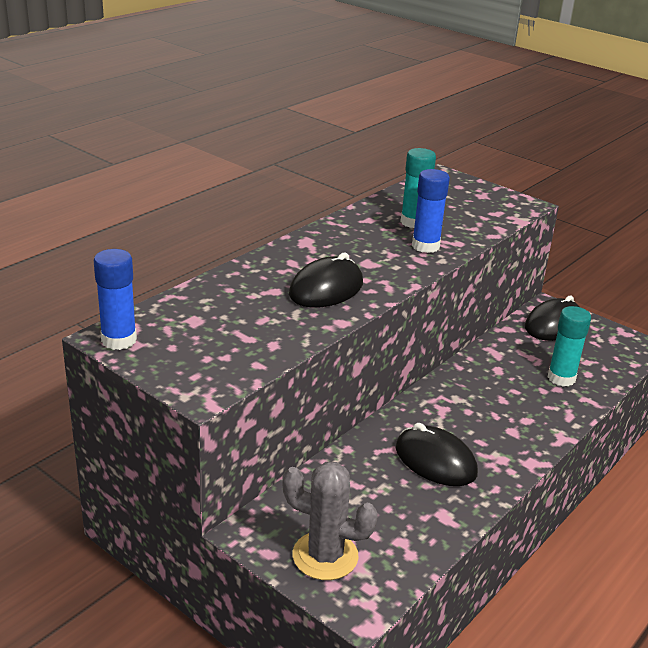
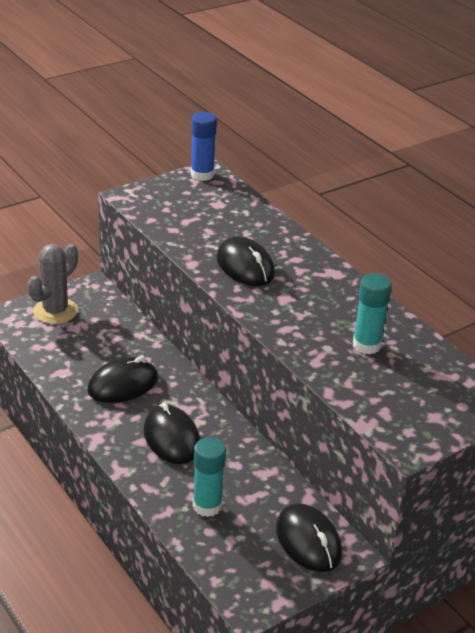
camera: 105 degrees right, 5 degrees up
(425, 246) = (312, 339): blue glue stick -> none
(493, 412) = (171, 438): none -> black mouse

